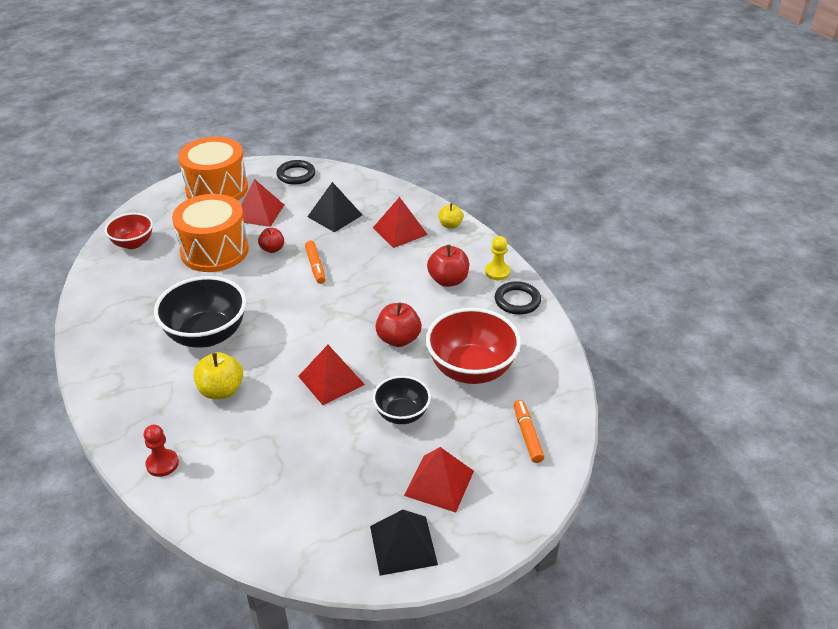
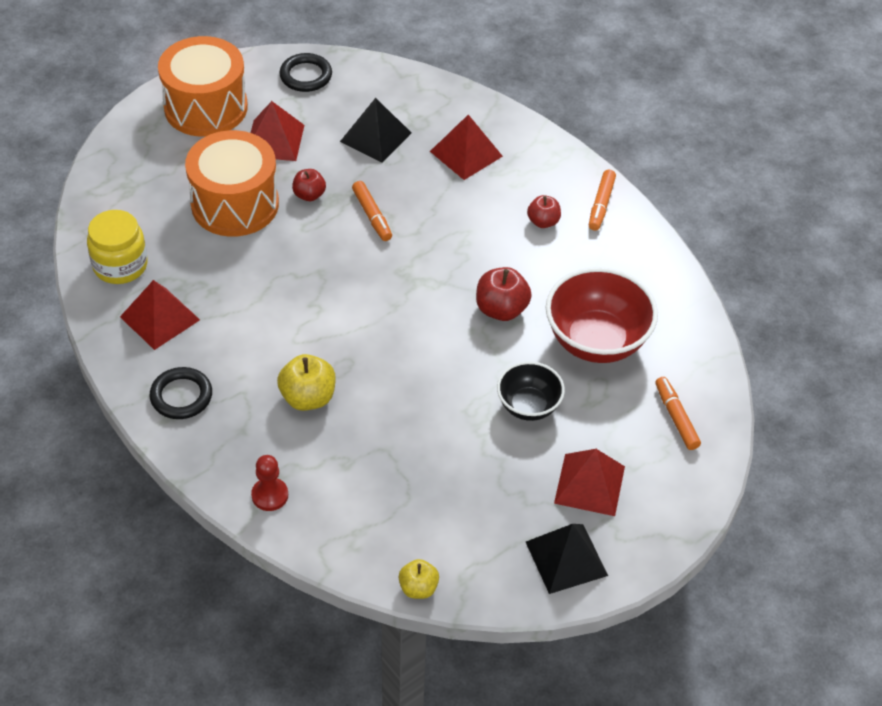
camera: 10 degrees left, 10 degrees up
(113, 284) = (120, 265): none -> yellow jar
(133, 243) = (123, 202): red bowl -> none
(206, 335) = (265, 325): black bowl -> none
(331, 380) = (435, 371): red pyramid -> red pyramid (160, 318)
(448, 280) = (543, 222): red apple -> red apple, size x0.64
(450, 225) = (528, 139): yellow apple -> yellow apple (418, 588)
(497, 272) = (601, 204): yellow pawn -> orange marker
(517, 301) = (633, 243): black ring -> black ring (181, 396)

